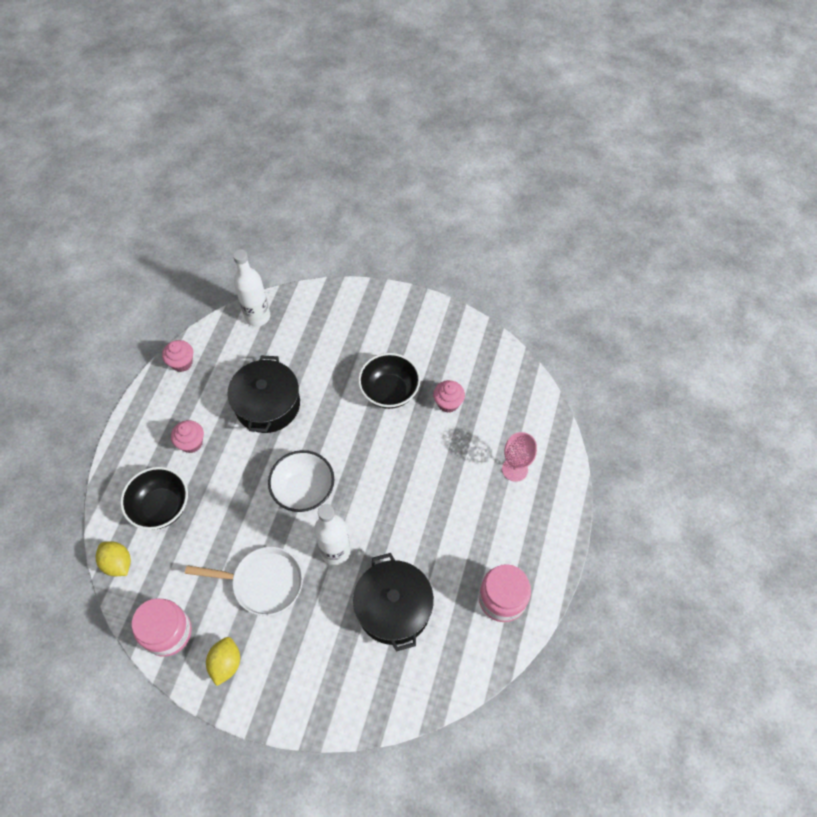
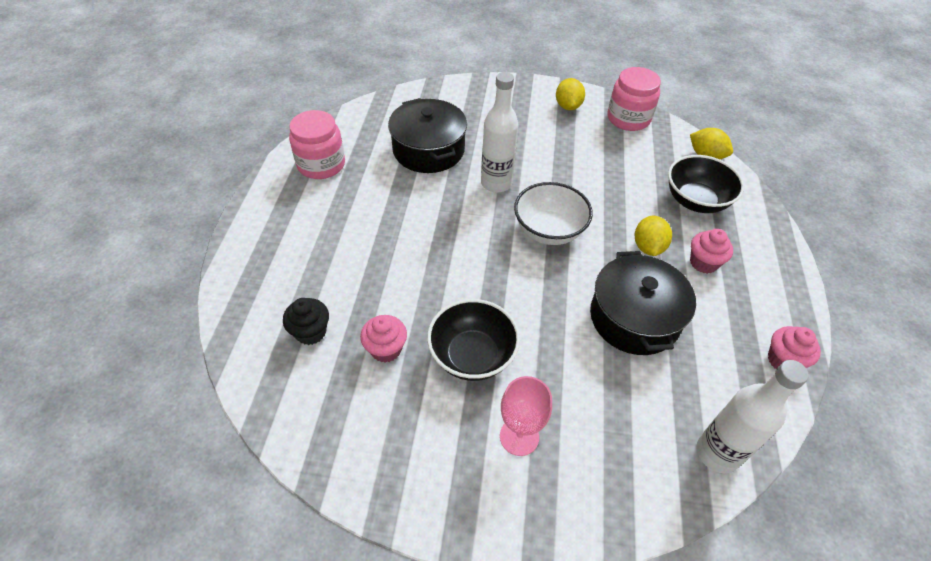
camera: 170 degrees right, 10 degrees down
(228, 463) = (648, 247): none -> yellow lemon
(263, 582) = (559, 155): white pan -> none
(500, 422) = (311, 332): none -> black cupcake
(515, 469) = (296, 277): pink goblet -> pink goblet (519, 436)

